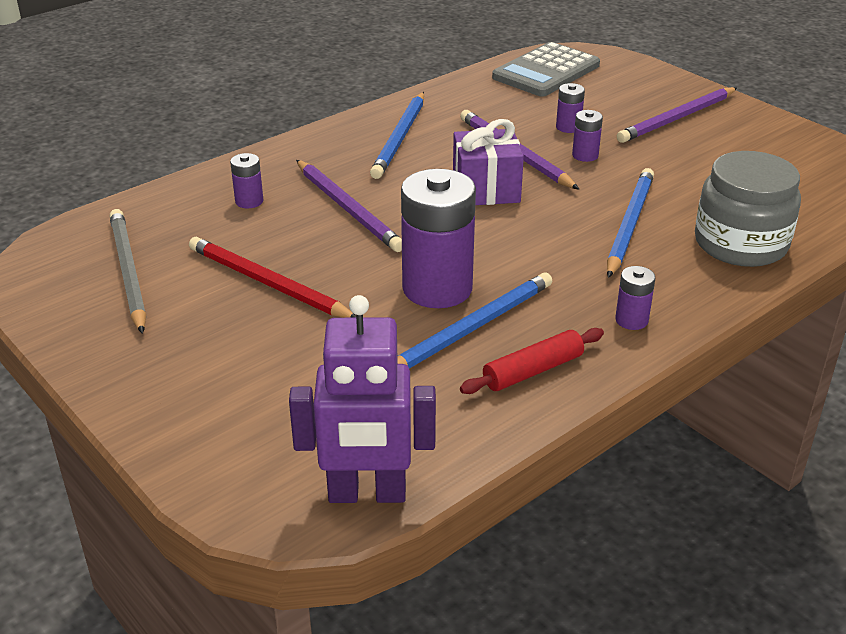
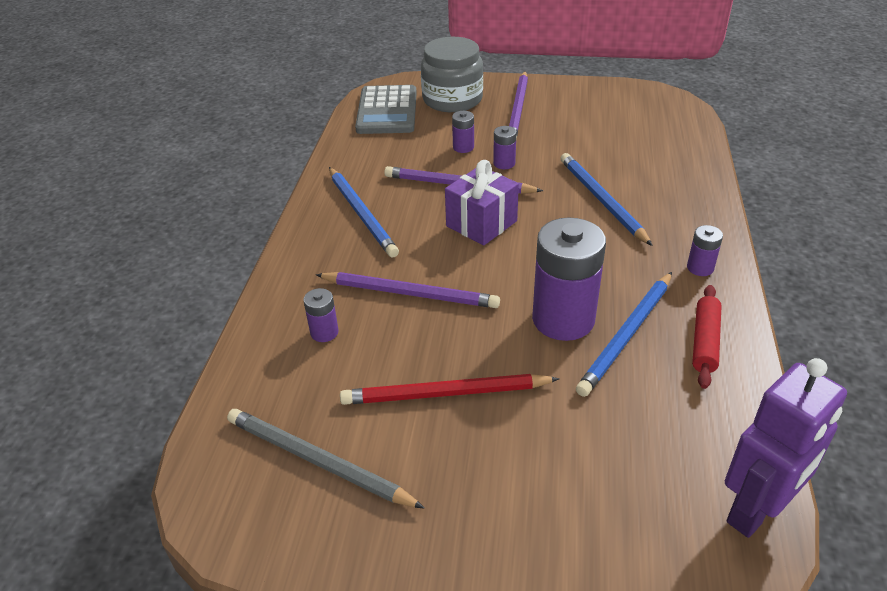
camera: 40 degrees left, 5 degrees up
(471, 328) = (627, 335): blue pencil -> blue pencil turned 150 degrees counterclockwise
(740, 244) = (675, 179): grey jar -> grey jar (452, 99)

